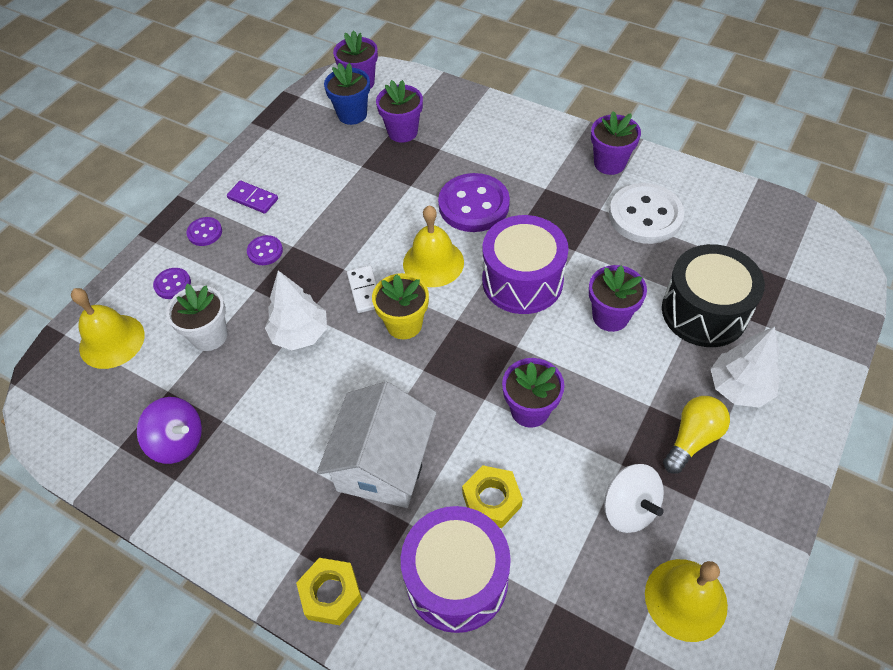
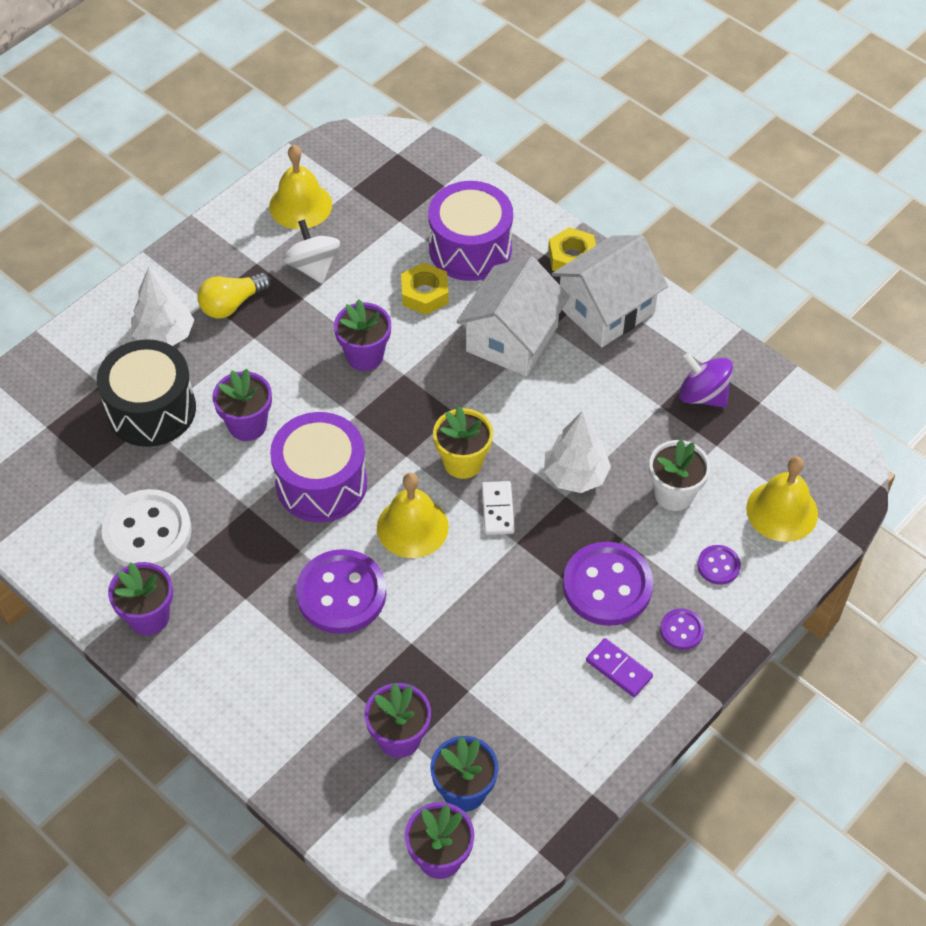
camera: 170 degrees left, 0 degrees up
(265, 251) = (607, 586): purple button -> purple button, size x2.08
(284, 525) = (606, 310): none -> white house

